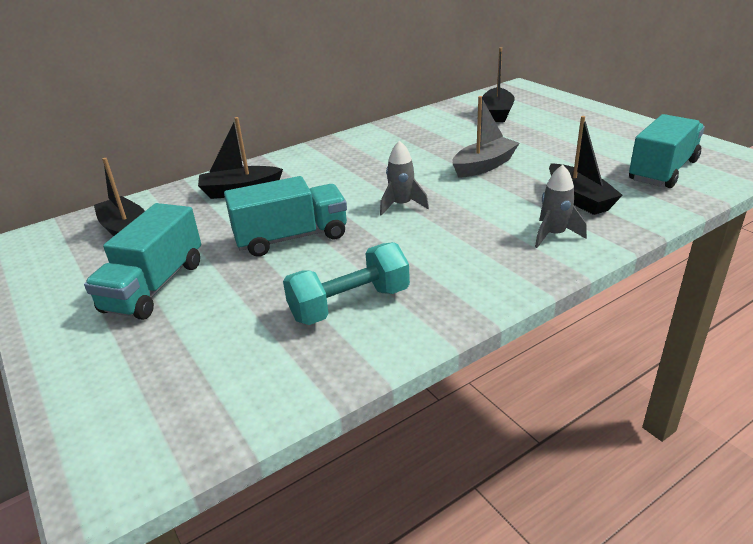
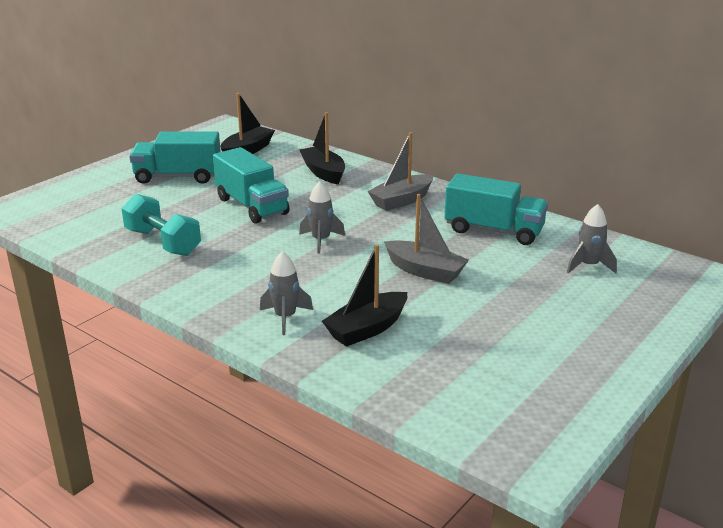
camera: 70 degrees right, 5 degrees down
(340, 161) = (401, 200): none -> grey boat
(497, 113) = (588, 266): black boat -> grey rocket
(663, 170) = (467, 384): turquoise truck -> turquoise truck (494, 231)

